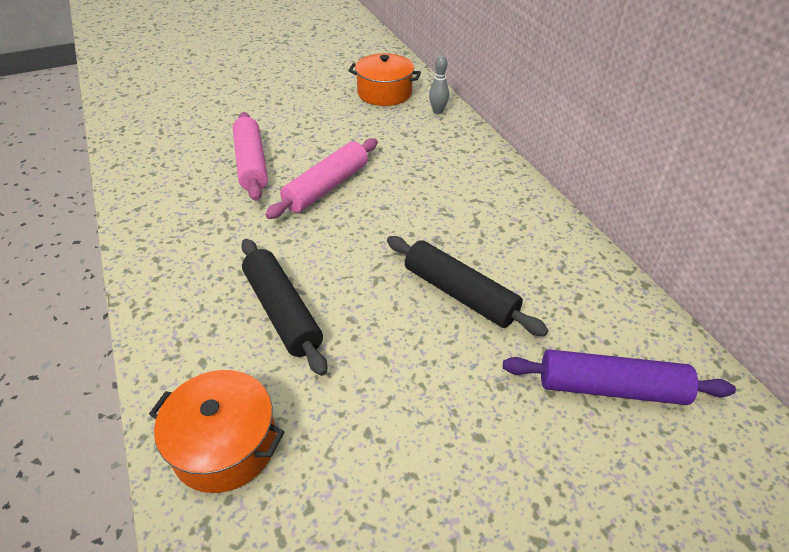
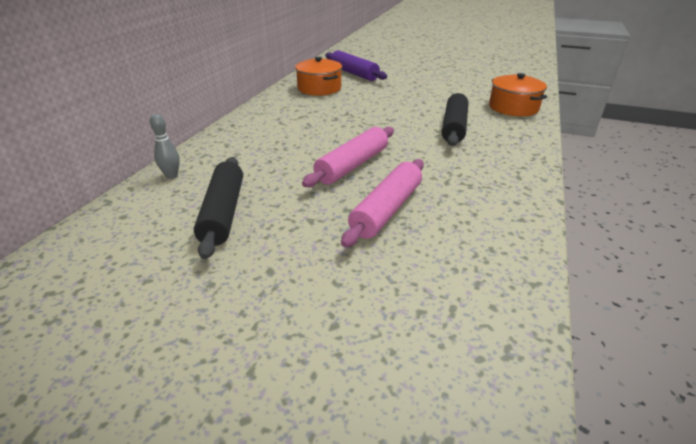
camera: 135 degrees left, 10 degrees down
(327, 187) = (352, 165): pink rolling pin -> pink rolling pin turned 45 degrees counterclockwise
(384, 93) = (161, 217): orange pot -> orange pot (319, 88)
(459, 294) = (361, 102): black rolling pin -> black rolling pin (223, 213)

